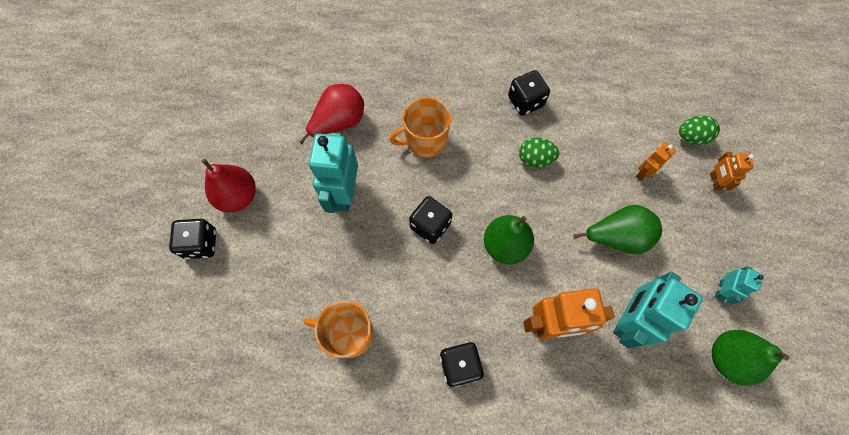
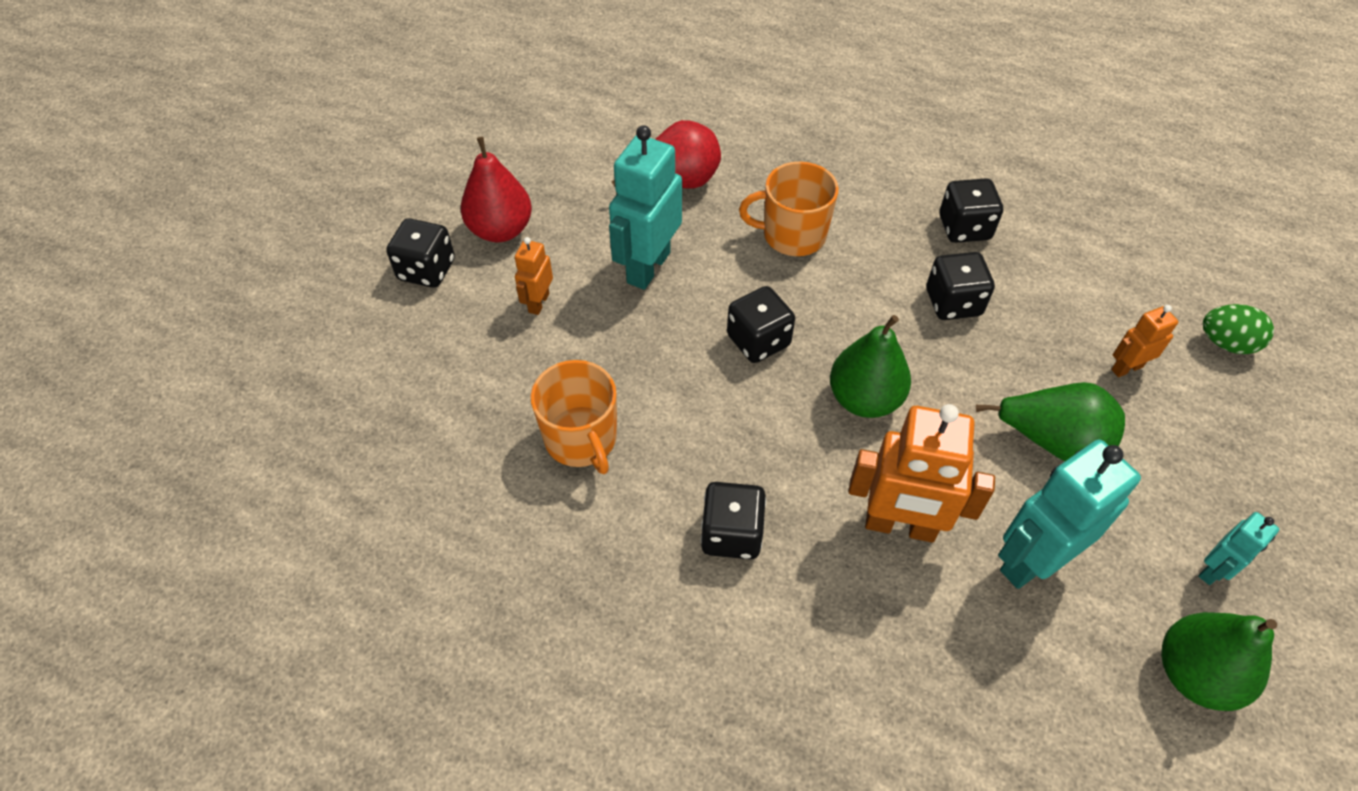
camera: 20 degrees right, 15 degrees down
(348, 333) = (581, 439): orange mug -> orange mug turned 150 degrees counterclockwise
(535, 159) = (953, 303): green egg -> black dice
(715, 181) = (1249, 414): orange robot -> orange robot (538, 303)

